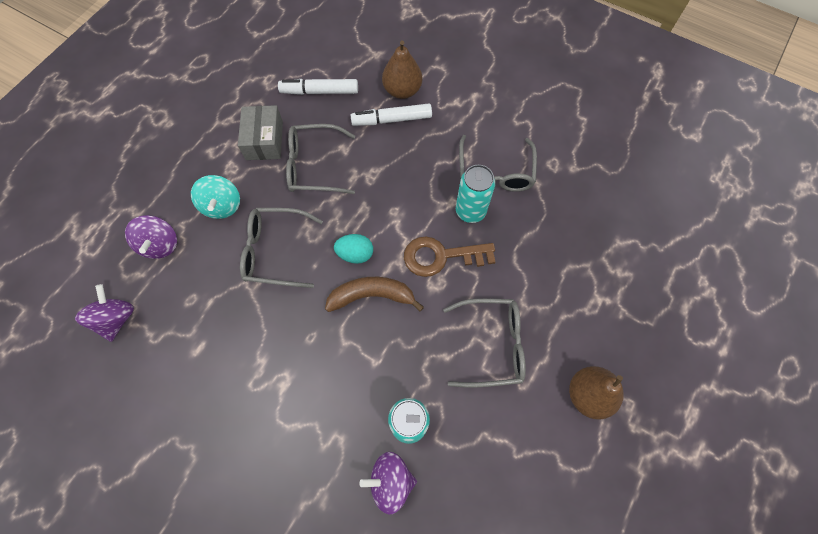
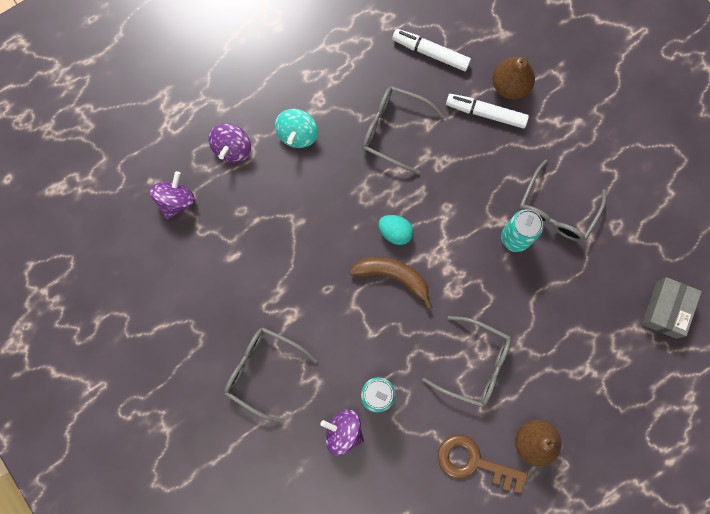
camera: 25 degrees right, 10 degrees up
(264, 140) = (359, 83): grey box -> grey box (666, 309)
(275, 251) = (327, 199): grey glasses -> grey glasses (263, 371)
(441, 256) = (469, 268): brown key -> brown key (474, 462)

